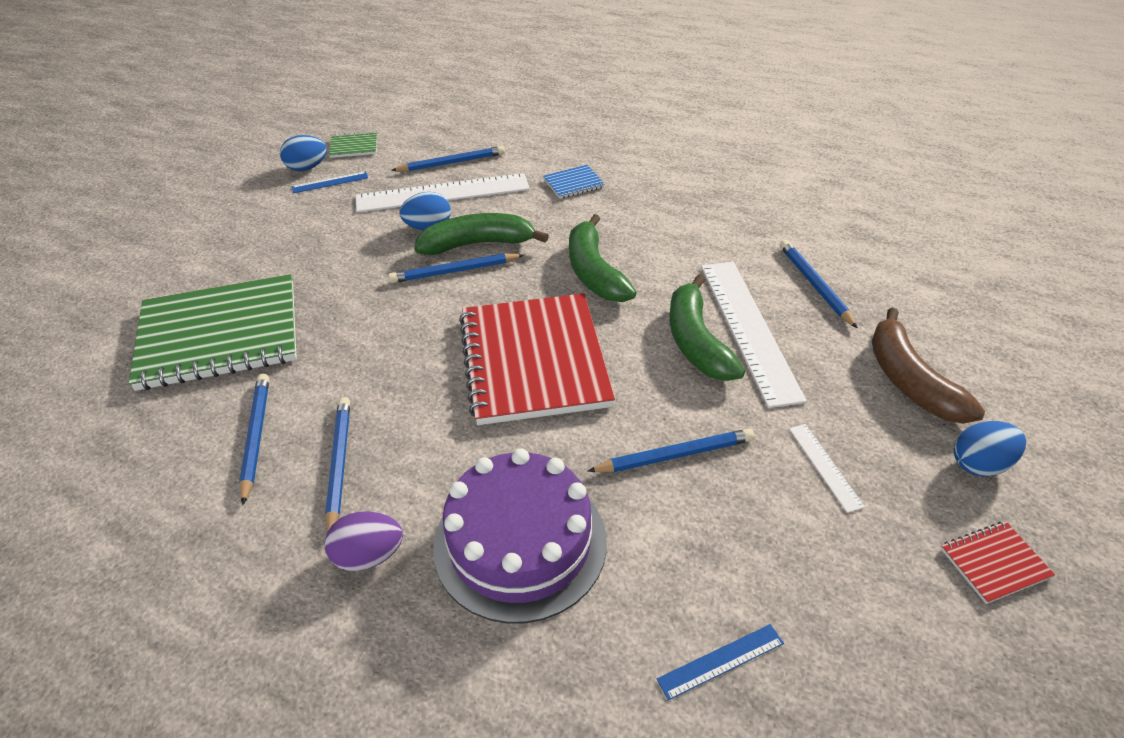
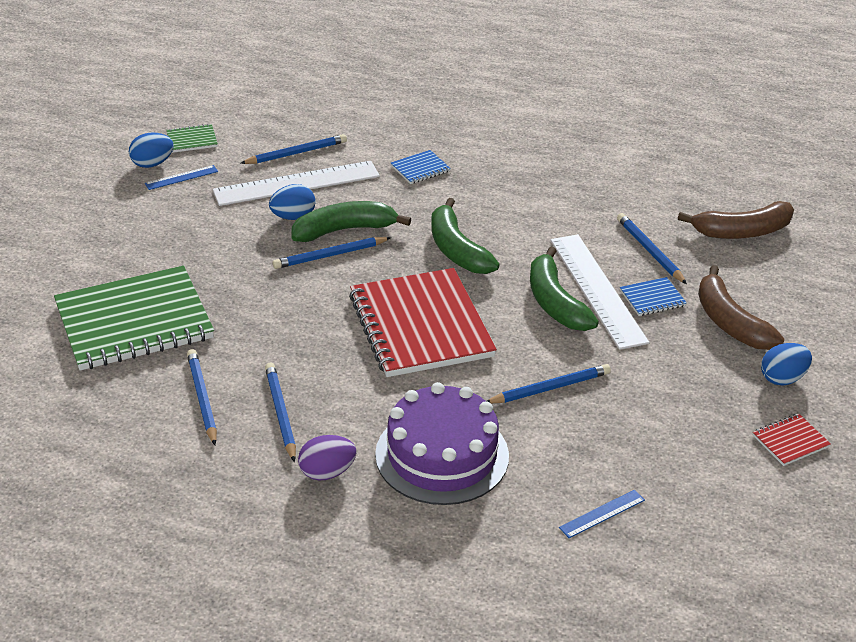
camera: 10 degrees left, 5 degrees down
(814, 343) = (652, 298): none -> blue notebook
(825, 466) = (666, 388): white ruler -> none
(925, 268) = (742, 231): none -> brown banana

